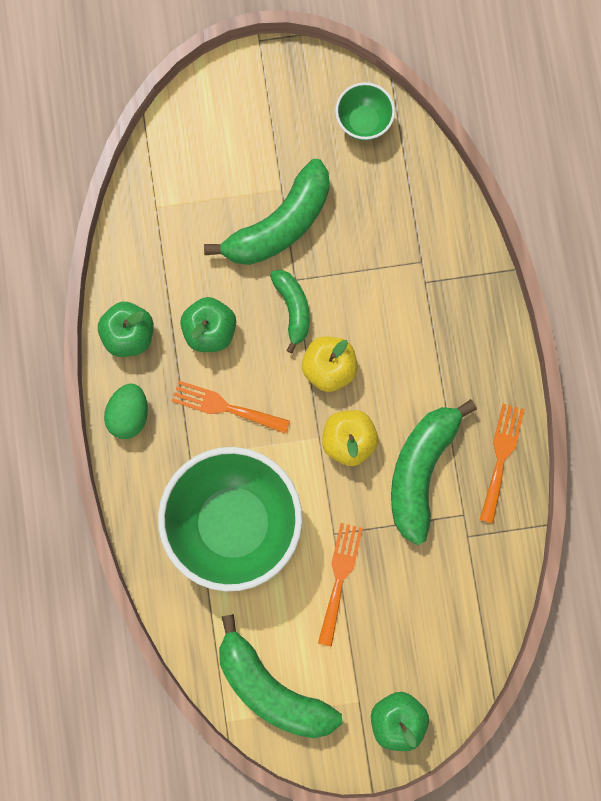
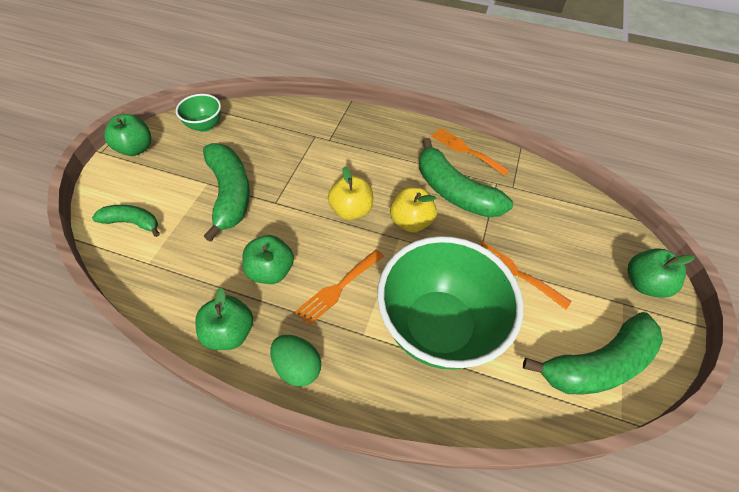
camera: 65 degrees left, 25 degrees down
(285, 74) = (136, 148): none -> green apple
(293, 309) = (294, 212): green banana -> green banana (132, 222)

